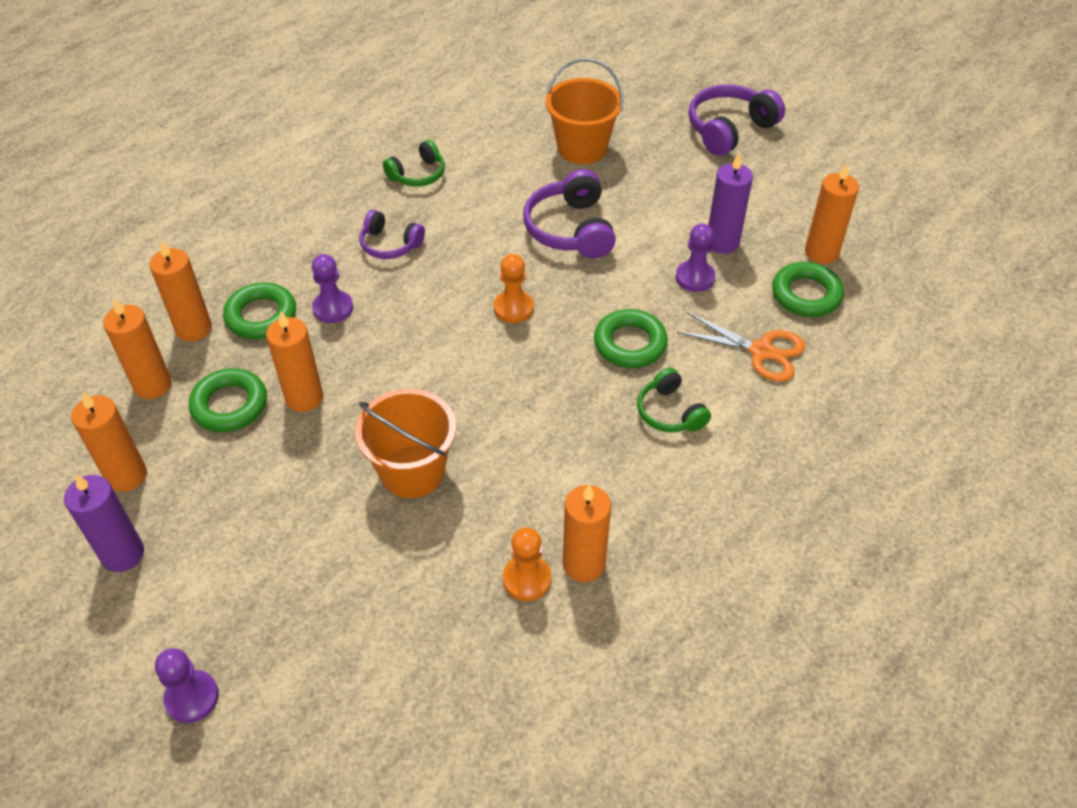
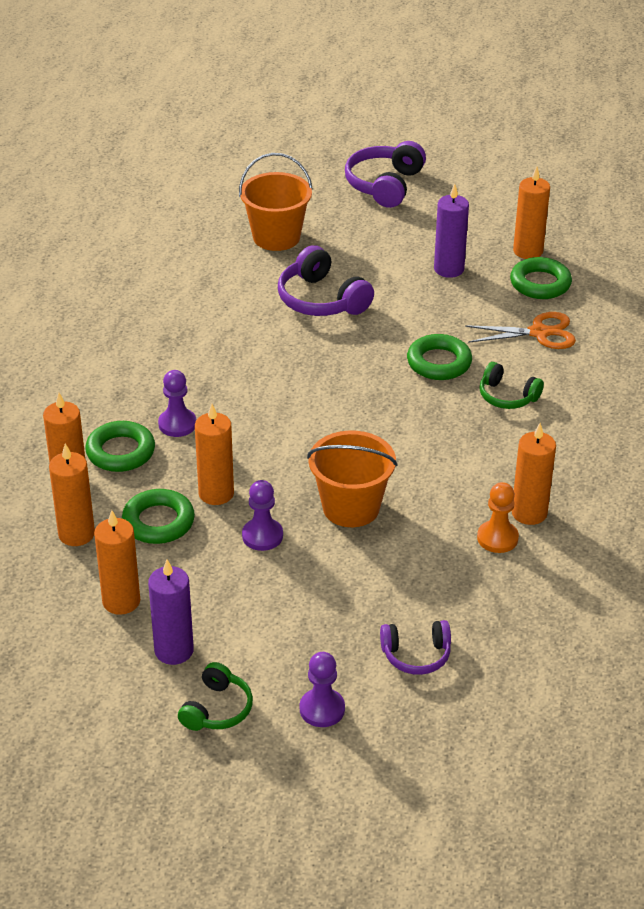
camera: 30 degrees left, 10 degrees down
(390, 244) = (180, 362): purple headphones -> purple headphones (416, 655)
(418, 174) = (153, 302): green headphones -> green headphones (217, 709)
(513, 308) = (327, 371): orange pawn -> none
(695, 277) = (448, 300): purple pawn -> purple pawn (262, 536)

